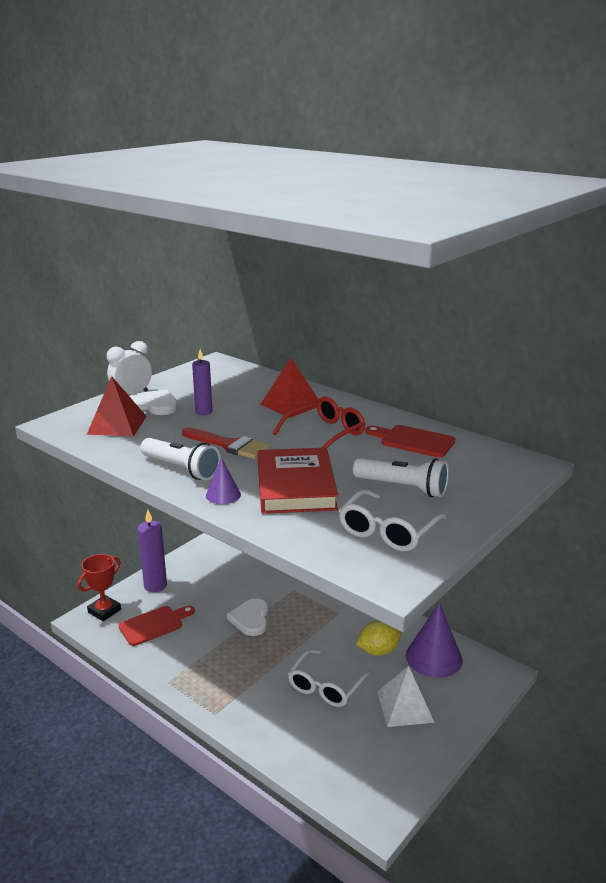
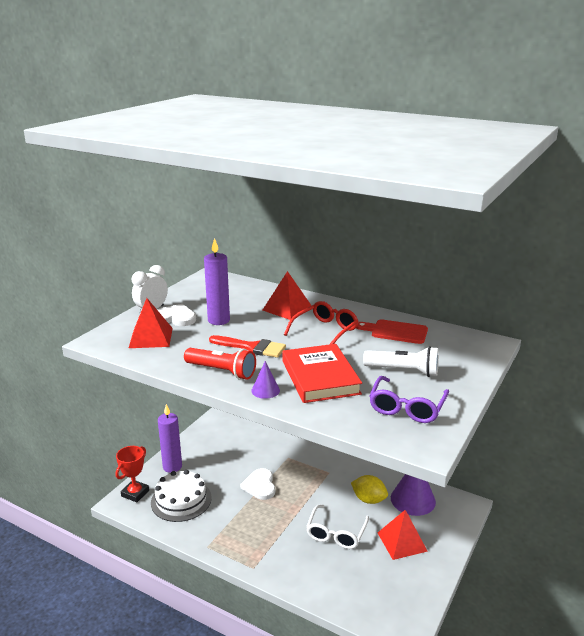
camera: 10 degrees left, 0 degrees up
(154, 624) = (181, 500): red cutting board -> white cake
(181, 469) = (221, 371): white flashlight -> red flashlight
(203, 412) = (219, 320): purple candle -> purple candle, size x1.57
(378, 651) = (369, 500): yellow lemon -> yellow lemon turned 60 degrees clockwise
(388, 531) = (407, 408): white glasses -> purple glasses
(405, 706) = (402, 541): white pyramid -> red pyramid

